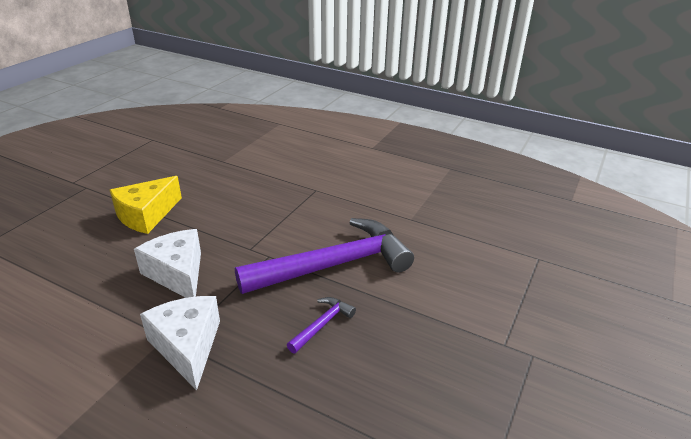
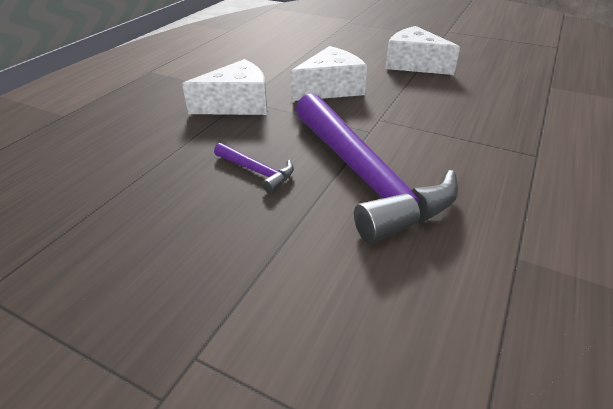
camera: 90 degrees right, 5 degrees up
(146, 215) = (414, 64): yellow cheese -> white cheese

